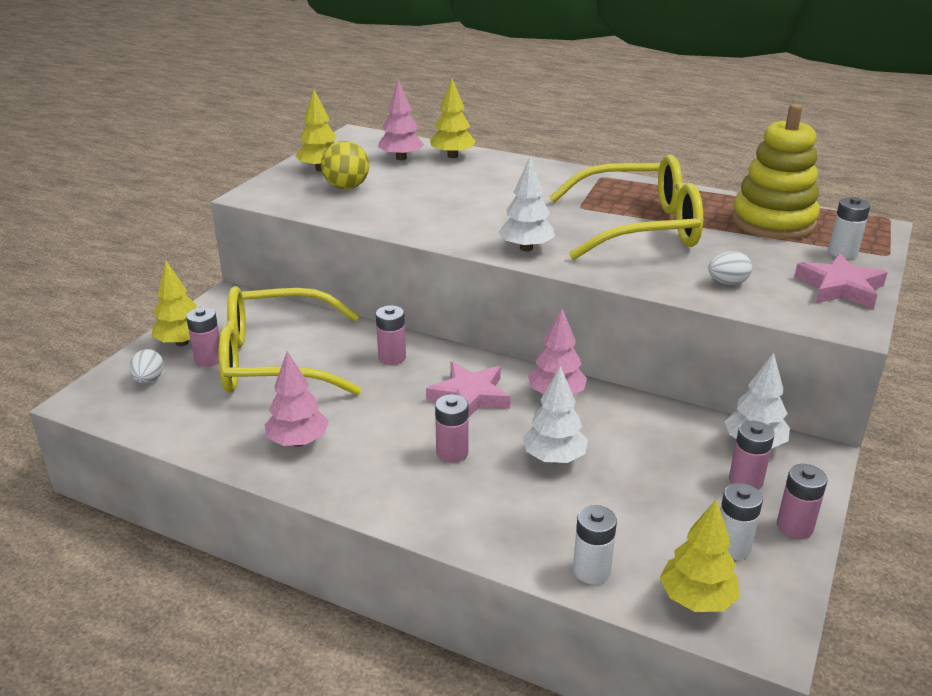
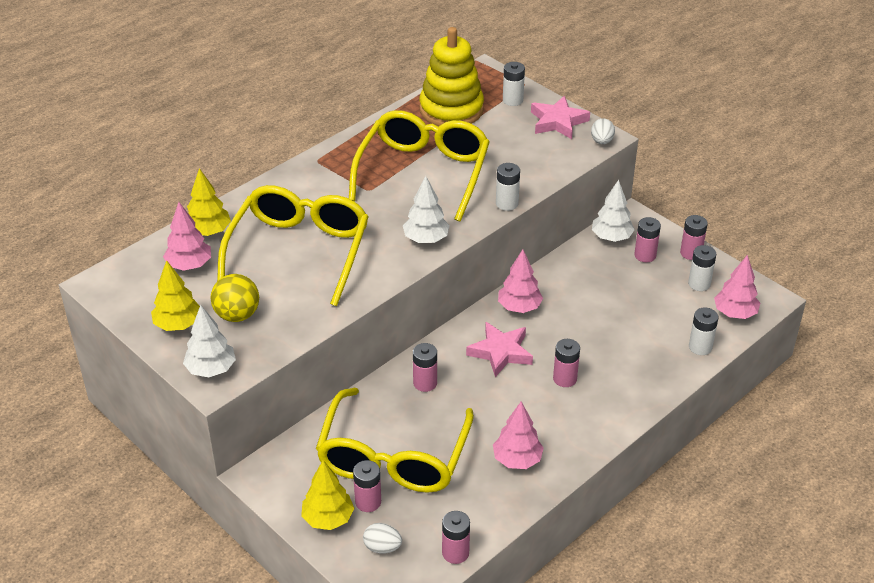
camera: 70 degrees left, 10 degrees up
(147, 426) = (455, 553): none -> pink battery
(455, 194) = (299, 251): none -> yellow glasses
(554, 458) = (590, 330): white tree -> white tree (211, 369)
(634, 282) = (507, 203): none -> white battery
(696, 599) = (735, 313): yellow tree -> pink tree
(727, 283) = (528, 164): white egg -> white egg (602, 141)

